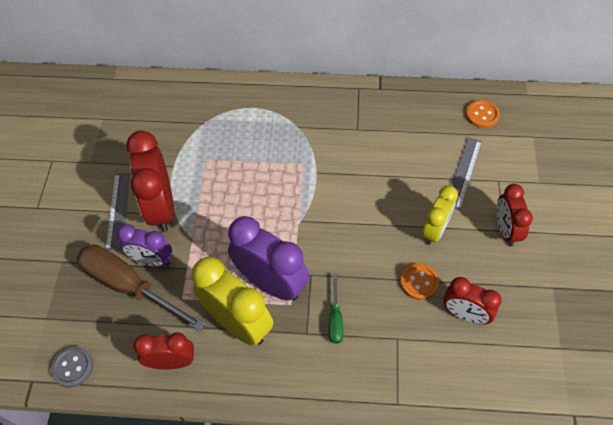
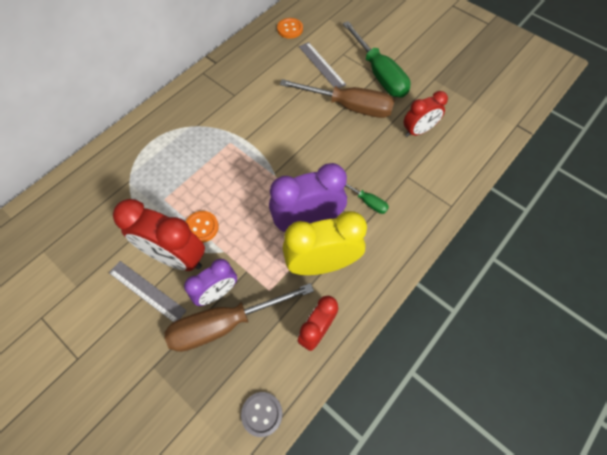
camera: 55 degrees left, 5 degrees up
(419, 282) = (378, 138): orange button -> orange button (201, 227)
(435, 231) = (349, 106): yellow clock -> brown screwdriver
(505, 230) = (379, 74): red clock -> green screwdriver

